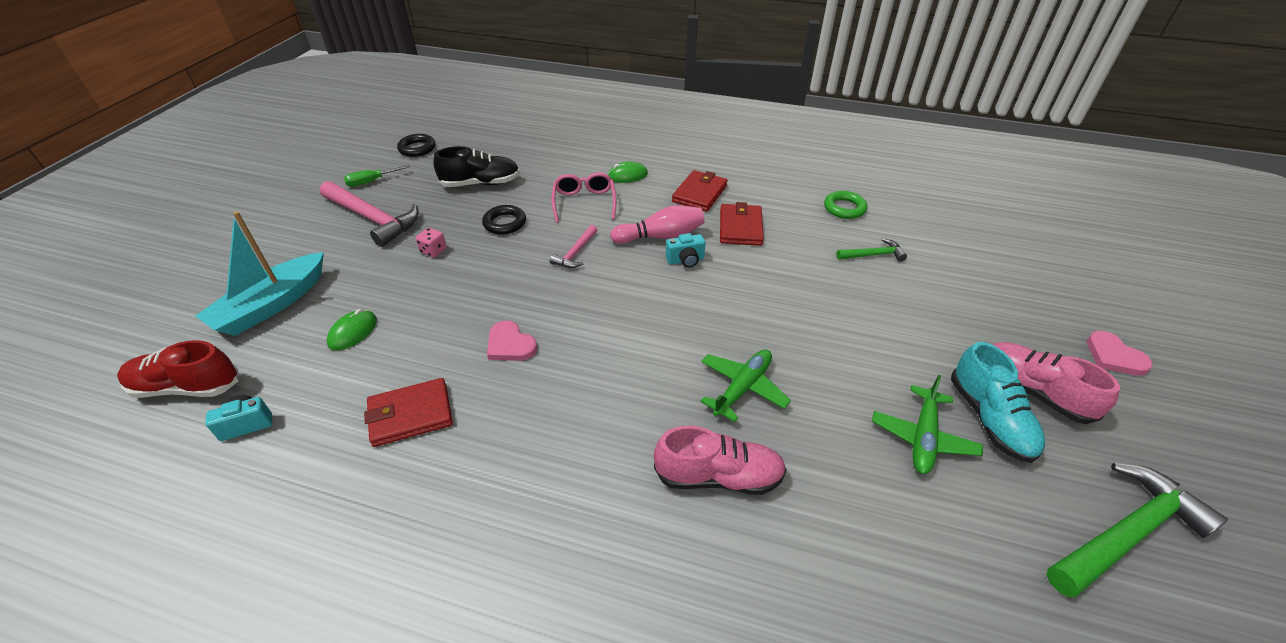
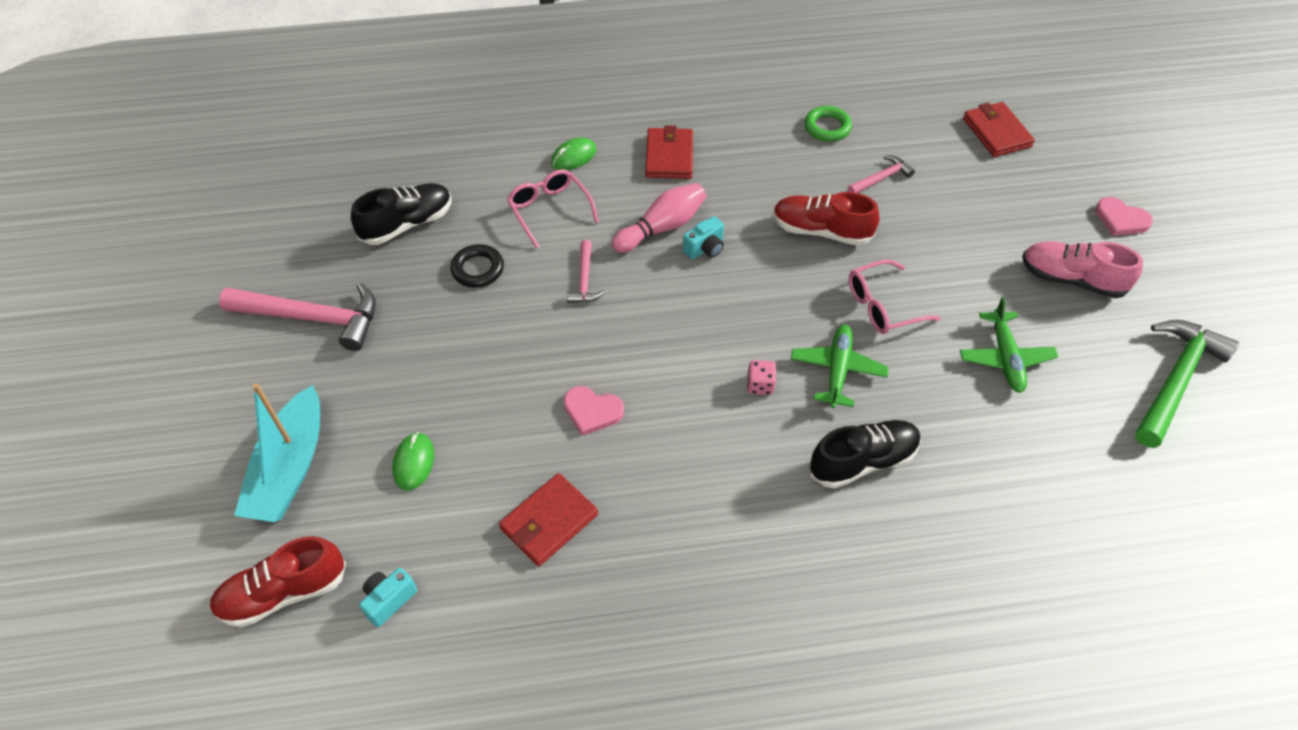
camera: 25 degrees left, 10 degrees up
(371, 182) = (264, 267): green screwdriver -> none
(417, 148) = (282, 198): black ring -> none
(433, 251) = (423, 333): pink dice -> pink dice (760, 385)
(718, 476) = (863, 461): pink shoe -> black shoe
(740, 228) = (737, 188): red wallet -> red wallet (996, 132)
(794, 277) = (821, 231): none -> red shoe
(818, 350) = (882, 306): none -> pink glasses
(873, 255) = (881, 178): green hammer -> pink hammer
(989, 419) = (1048, 319): turquoise shoe -> none

